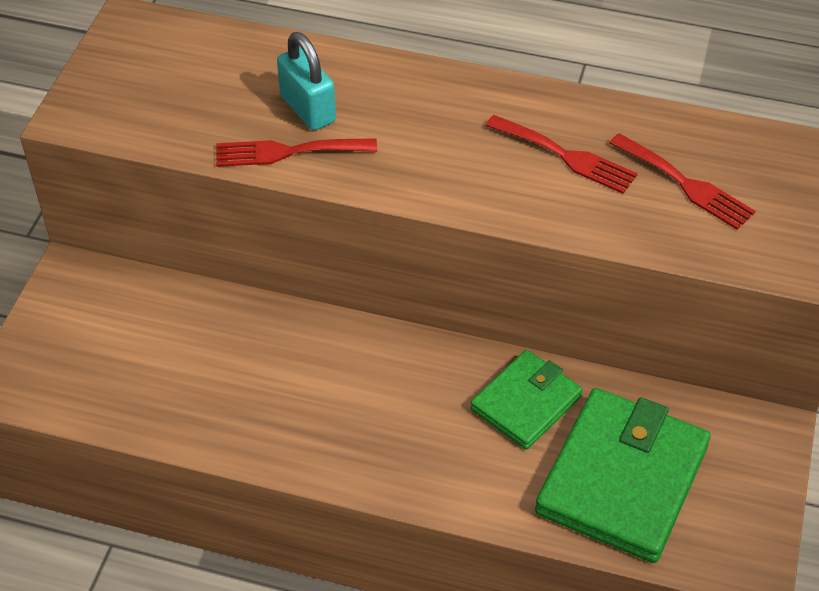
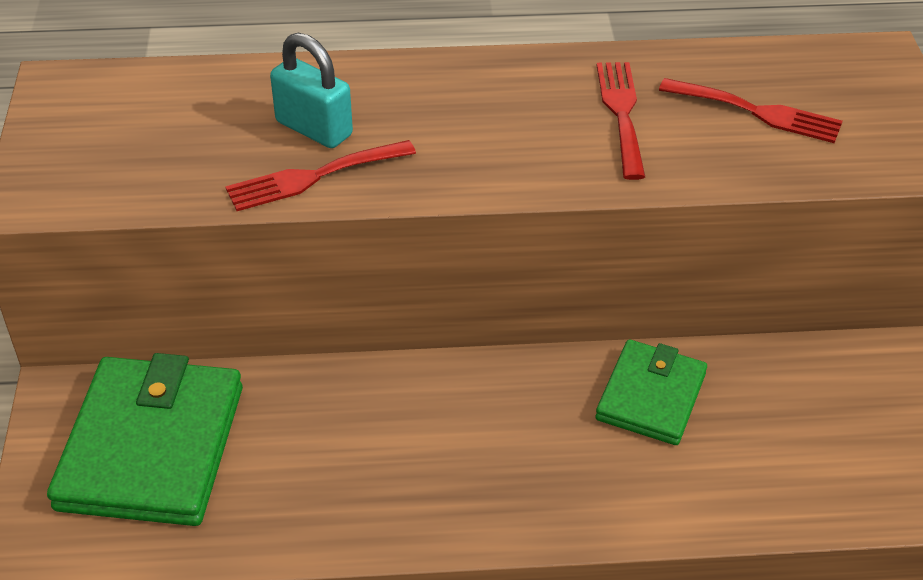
camera: 20 degrees left, 5 degrees down
(566, 156) = (621, 113): red fork -> red fork turned 105 degrees counterclockwise
(622, 479) = (792, 447): green wallet -> green wallet (152, 447)

